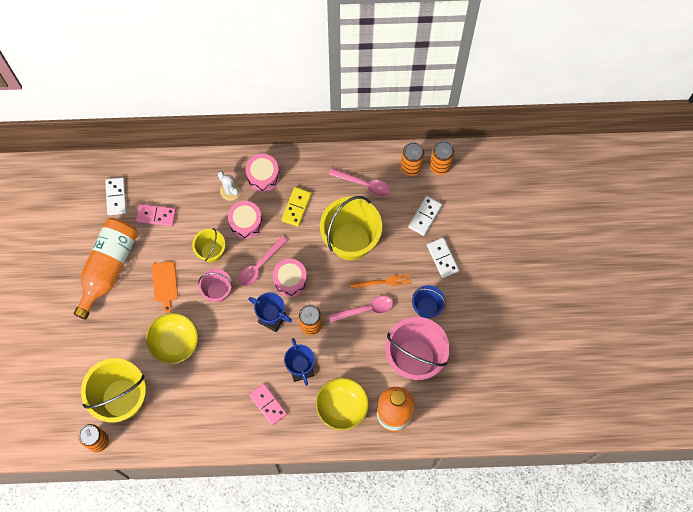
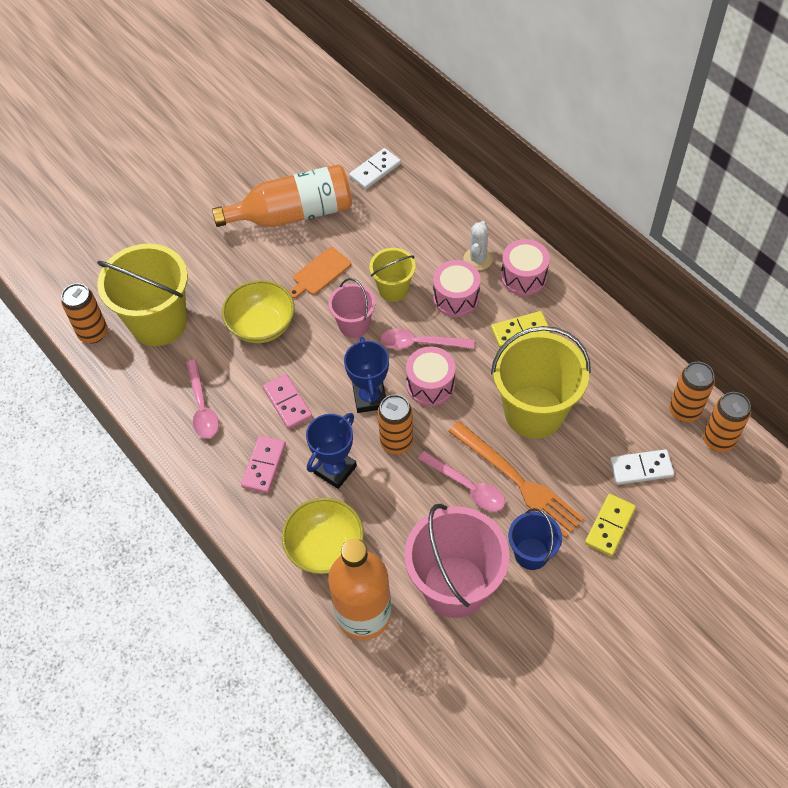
camera: 55 degrees right, 15 degrees down
(156, 215) = (387, 215): pink domino -> pink domino (287, 403)
(364, 184) = (614, 377): pink spoon -> pink spoon (202, 407)
(382, 282) = (517, 481): orange fork -> orange fork, size x1.76
(442, 258) = (609, 526): white domino -> yellow domino

